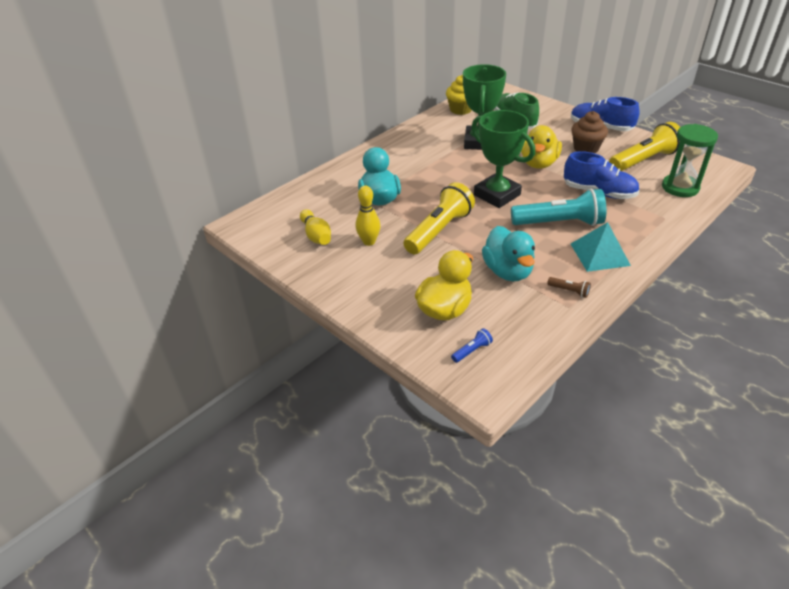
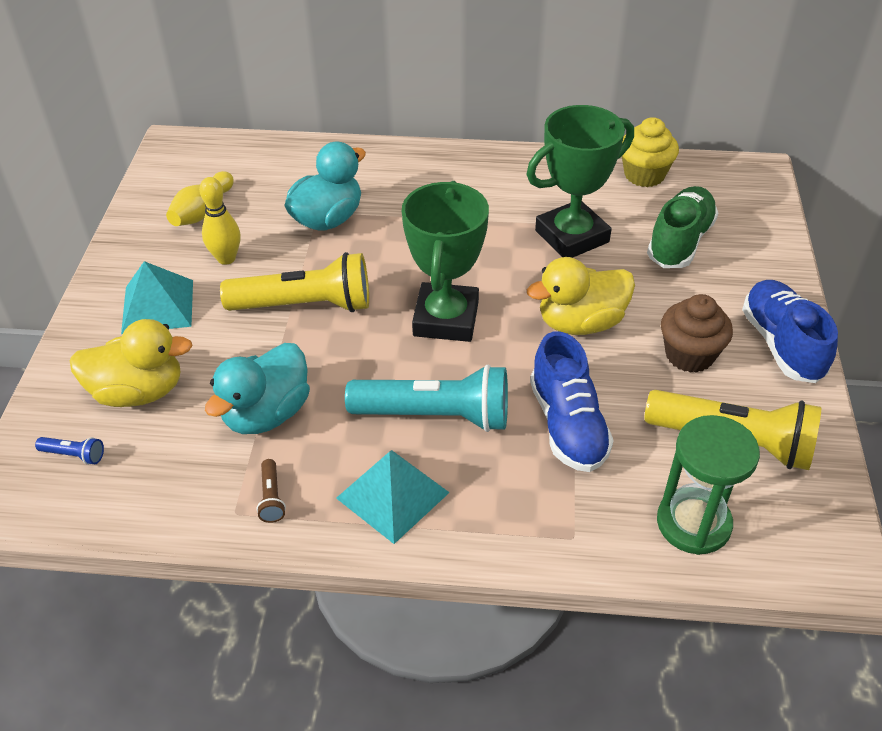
camera: 50 degrees right, 5 degrees up
(380, 279) = (157, 306): none -> turquoise pyramid
(559, 223) = (435, 415): turquoise flashlight -> turquoise flashlight turned 45 degrees counterclockwise

